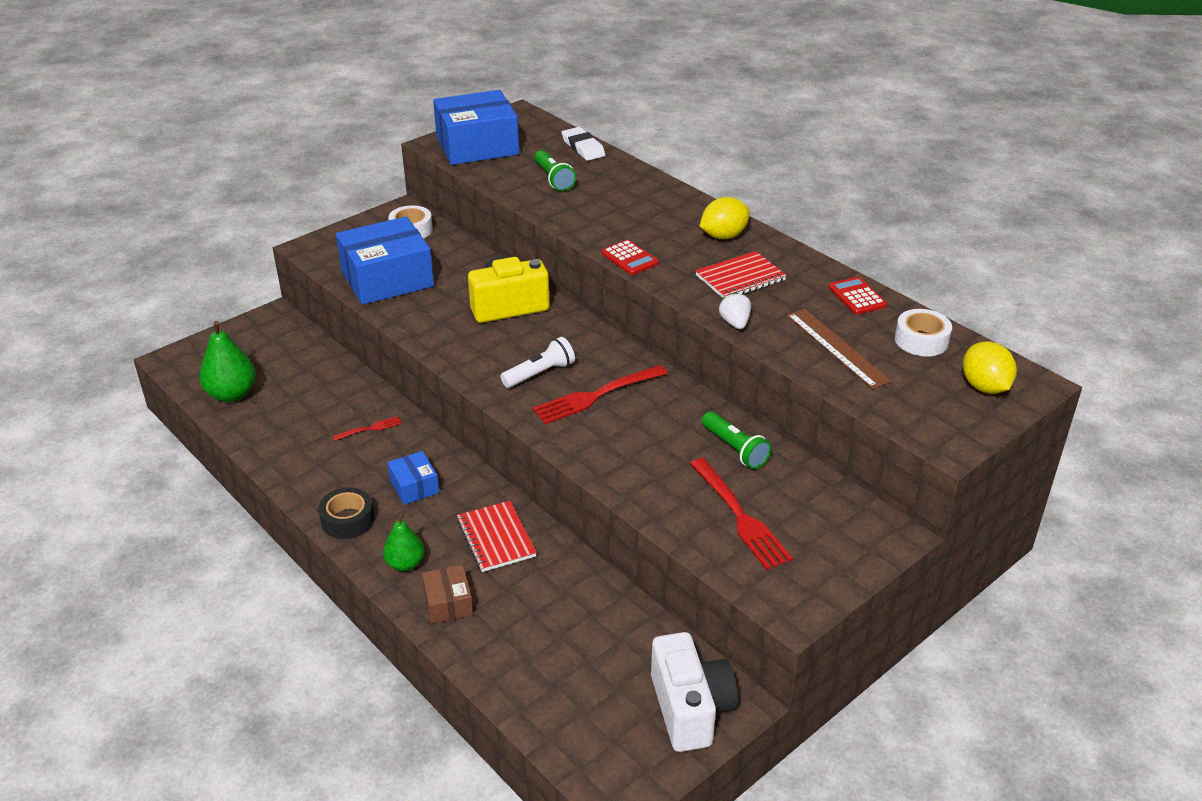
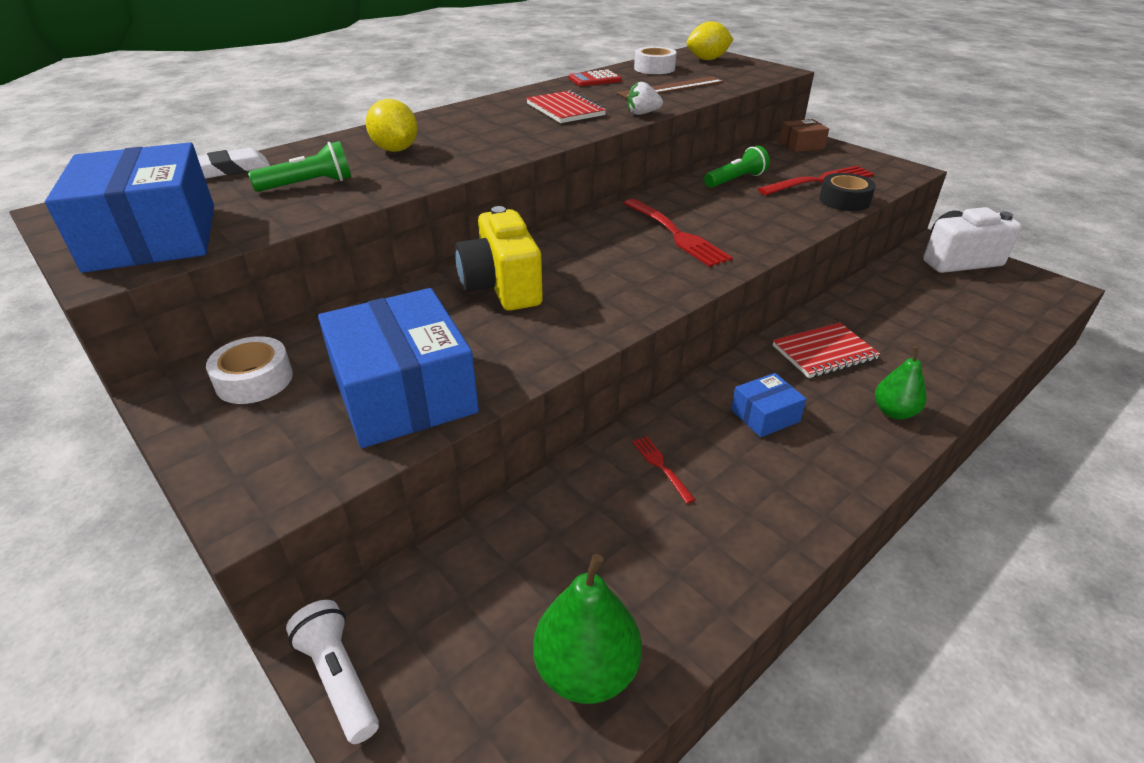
camera: 90 degrees left, 0 degrees up
(348, 520) = (847, 468): black tape -> black tape (844, 200)
(448, 603) = (931, 378): brown box -> brown box (801, 145)
(540, 374) = (643, 264): white flashlight -> white flashlight (339, 678)
(629, 258) = (523, 148): red calculator -> none
(723, 236) = (485, 113): yellow lemon -> yellow lemon (395, 150)

